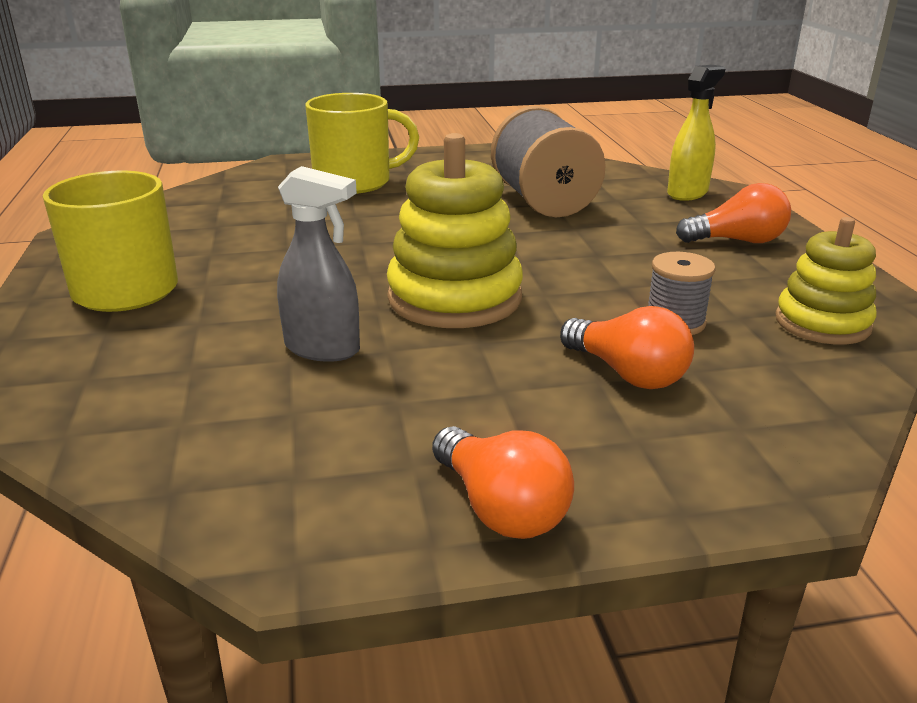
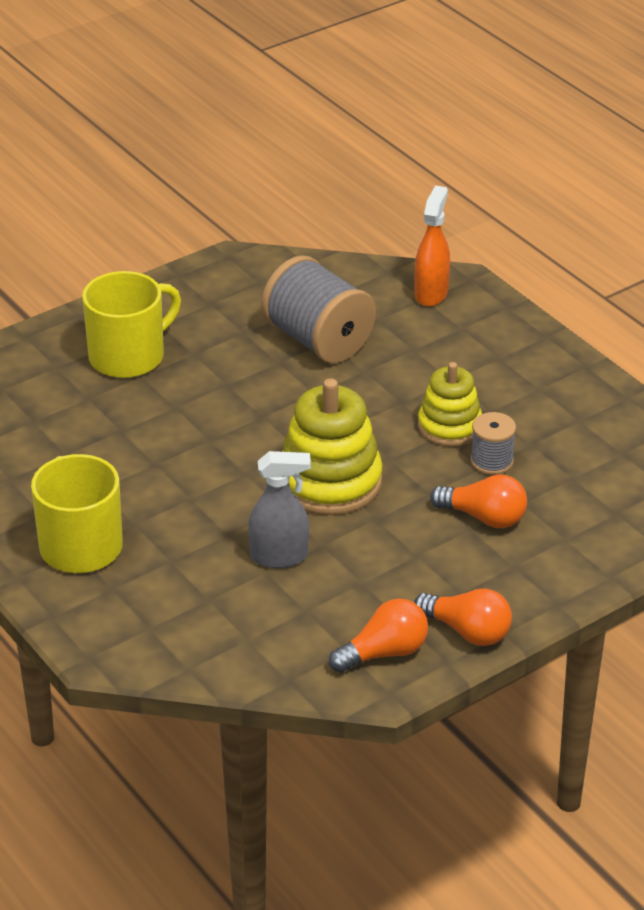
camera: 25 degrees left, 10 degrees up
(687, 193) = (431, 293): yellow spray bottle -> orange spray bottle
(737, 241) = (497, 354): orange light bulb -> orange light bulb (384, 652)
(822, 323) = (585, 433): yellow stacking toy -> yellow stacking toy (449, 426)

